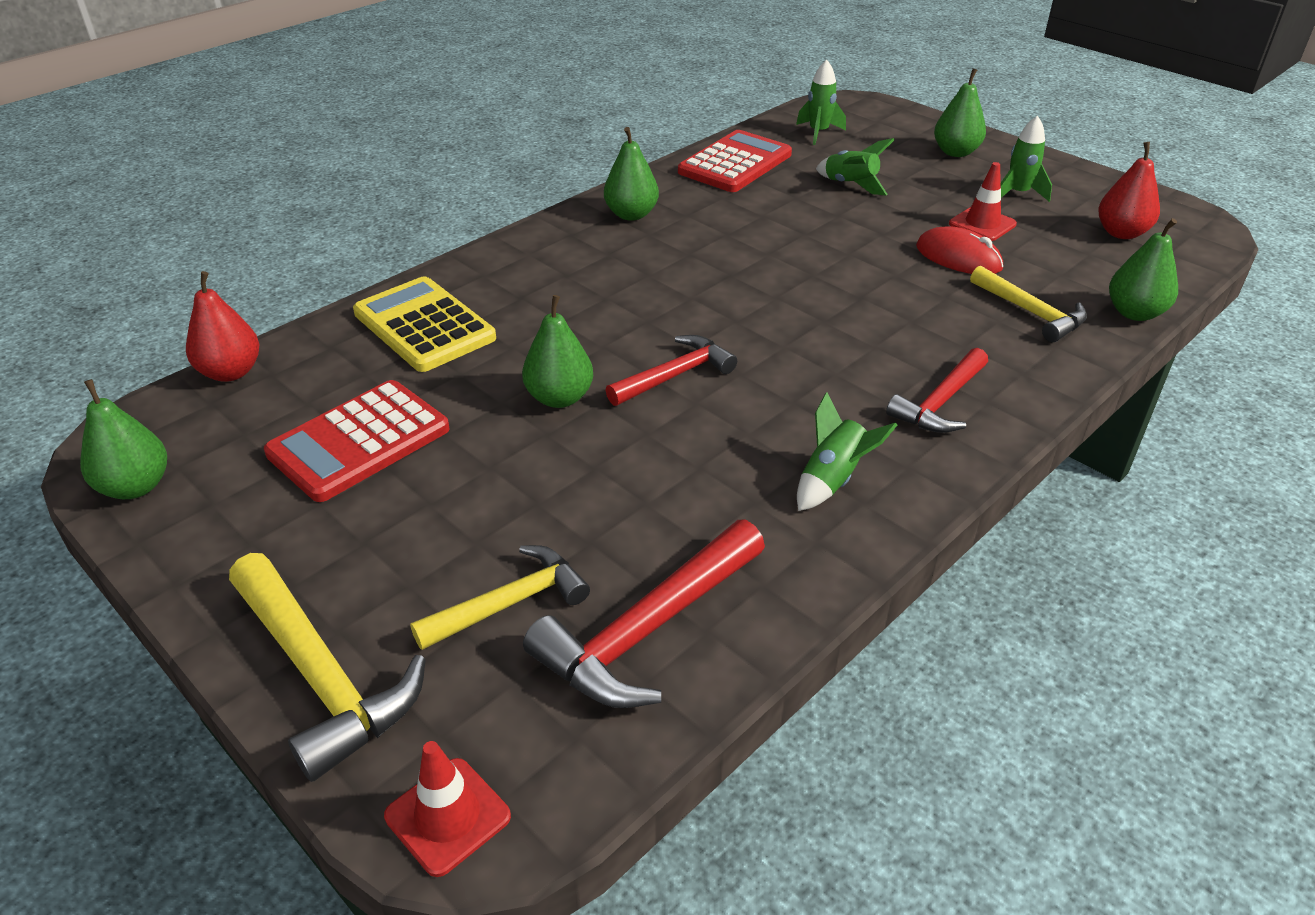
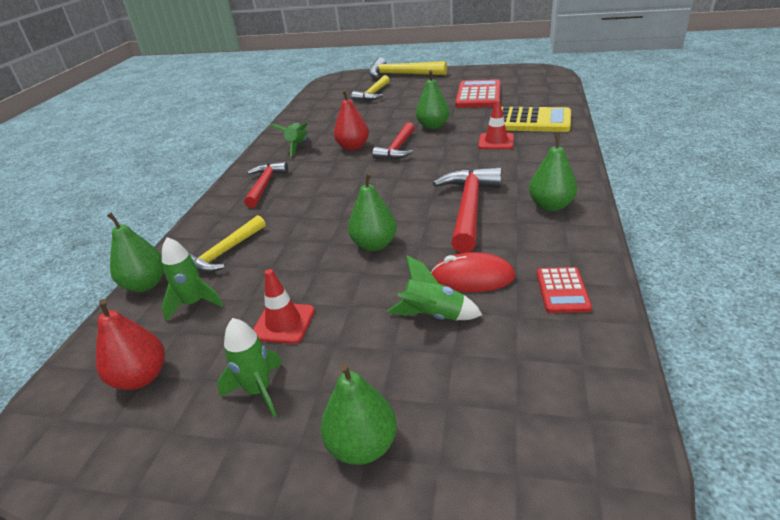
camera: 150 degrees right, 5 degrees down
(136, 487) = (517, 70): green pear -> green pear (374, 245)
(231, 372) = (562, 88): red pear -> red pear (353, 147)
(448, 816) = (343, 76): red traffic cone -> red traffic cone (496, 142)
(648, 629) = (328, 104): red hammer -> red hammer (469, 208)
(735, 163) = (562, 290): red calculator -> red calculator, size x0.54
(818, 133) = (552, 392): green rocket -> green rocket (194, 303)
(958, 257) = (290, 276): red mouse -> red mouse (472, 278)
(1030, 312) = (224, 253): yellow hammer -> yellow hammer turned 75 degrees counterclockwise

